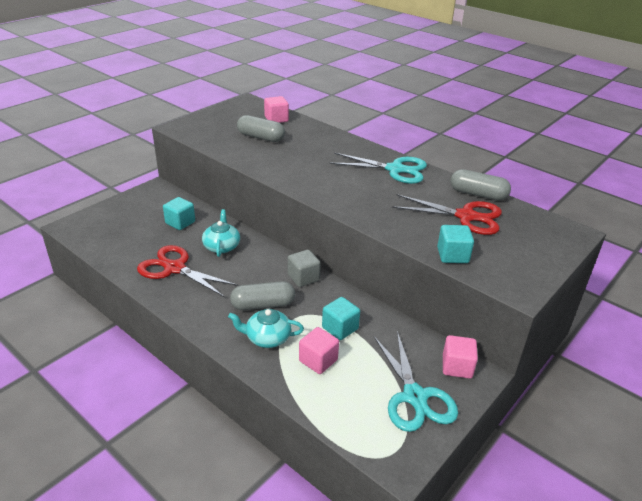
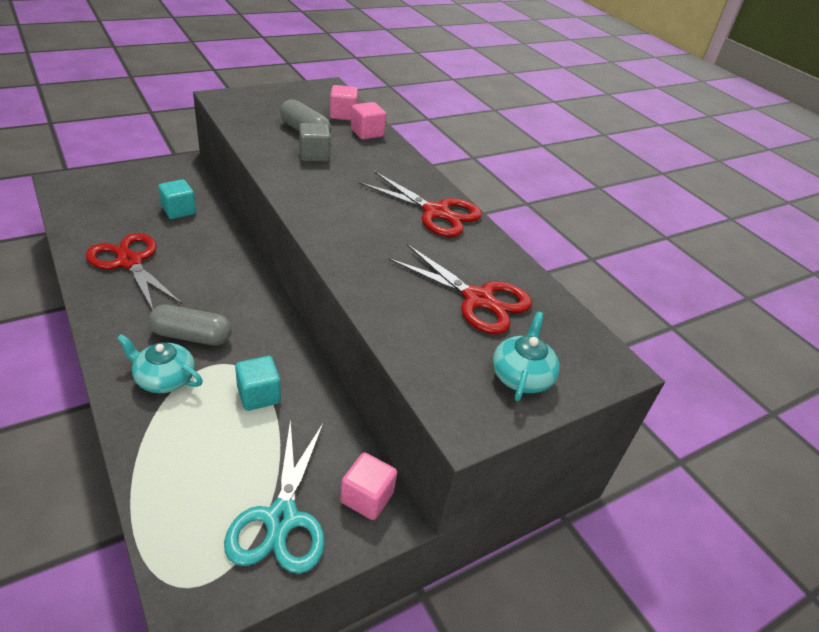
camera: 15 degrees right, 5 degrees up
(222, 246) = (202, 251): turquoise teapot -> turquoise teapot (521, 376)
(303, 278) = (265, 317): grey cube -> grey cube (314, 155)
(318, 360) = (200, 428): pink cube -> pink cube (367, 133)
(395, 169) = (436, 212): turquoise scissors -> red scissors
(452, 255) = (415, 347): turquoise cube -> none
(478, 194) = (520, 274): grey capsule -> none

